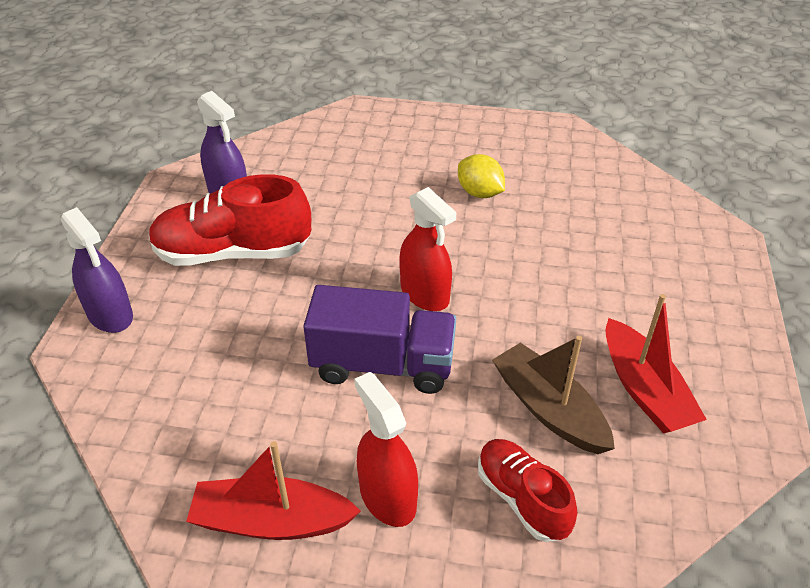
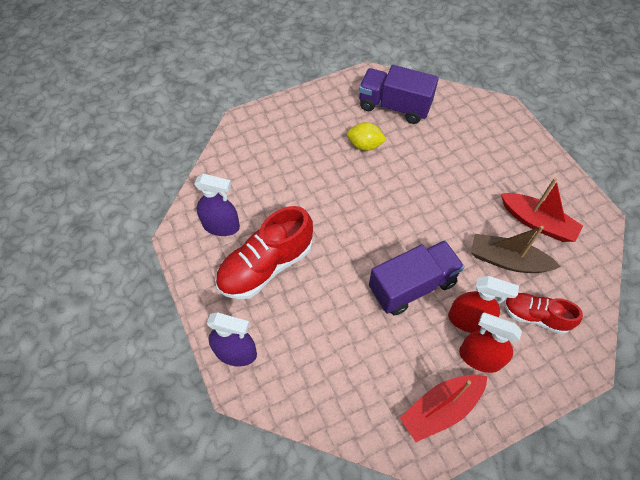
camera: 35 degrees left, 15 degrees up
(425, 294) = (394, 229): red spray bottle -> red spray bottle (468, 320)
(562, 171) = (394, 106): none -> purple truck

